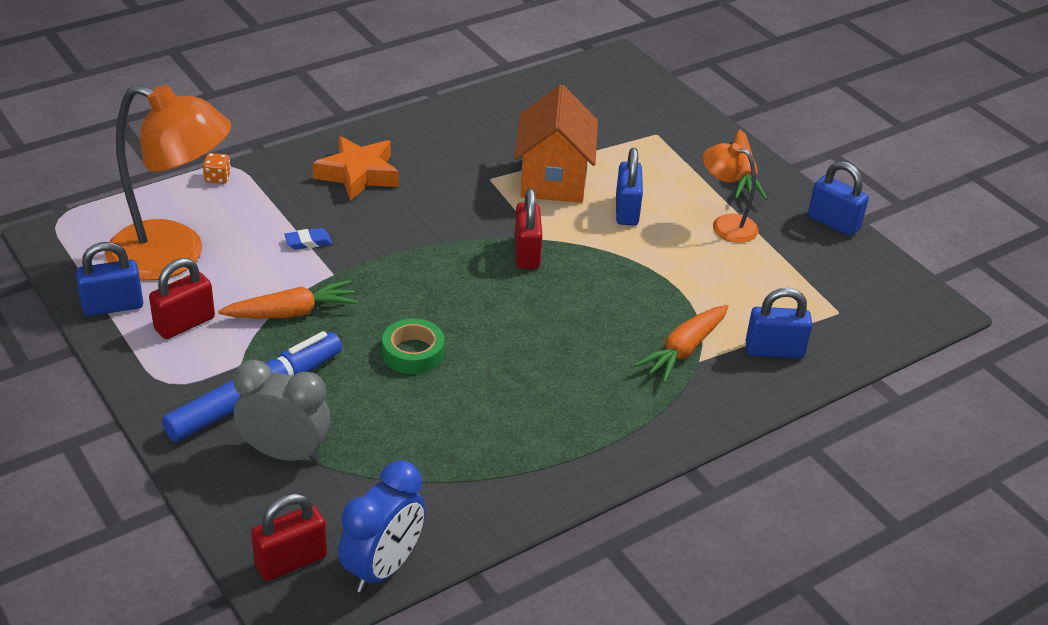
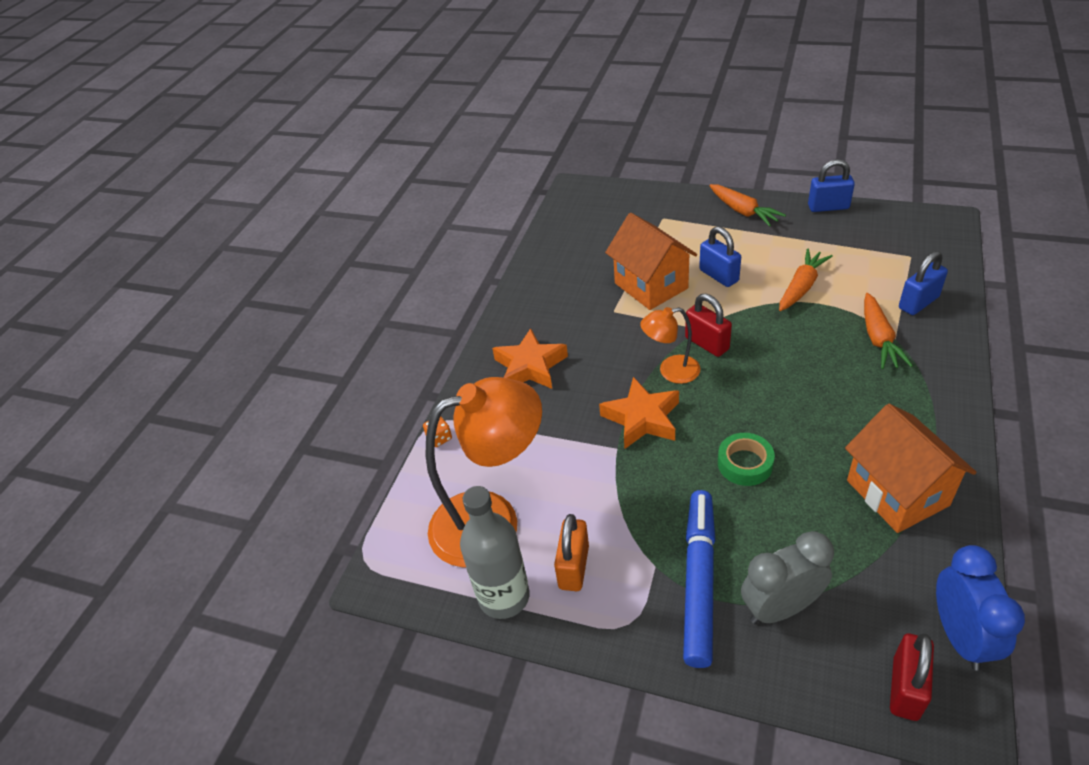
camera: 30 degrees left, 5 degrees up
(113, 306) = (504, 596): blue padlock -> grey bottle
(184, 324) = (574, 567): red padlock -> orange padlock
(291, 313) = (631, 498): orange carrot -> orange carrot (801, 287)
(308, 242) = (567, 438): blue eraser -> none
(385, 268) = (642, 418): none -> orange star
(498, 457) = (897, 493): none -> orange house
(725, 225) = (781, 247): orange lamp -> orange lamp (671, 371)

